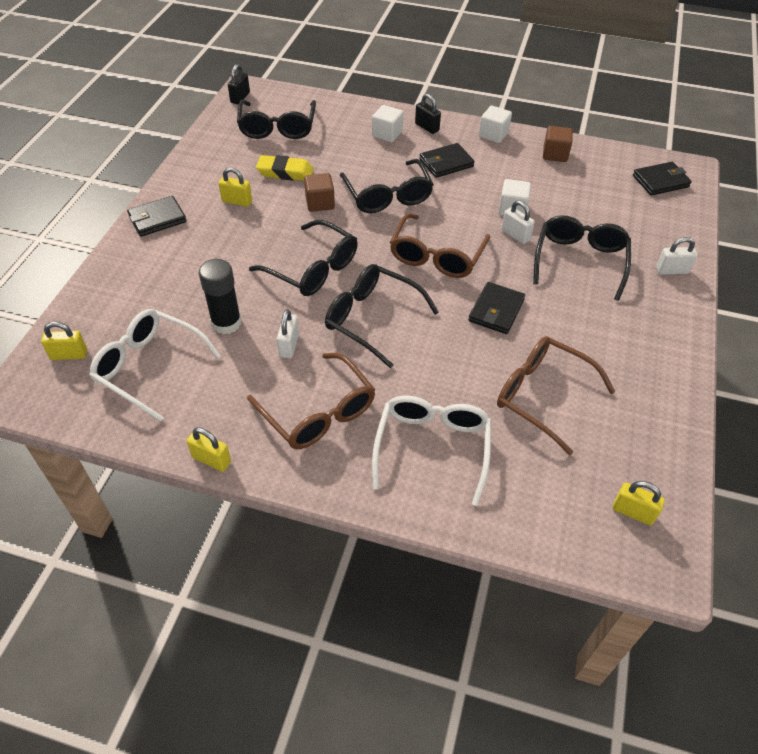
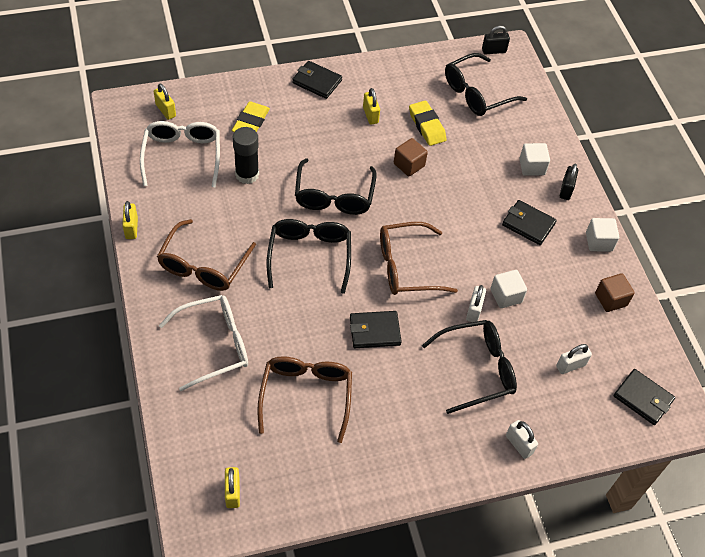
camera: 55 degrees right, 5 degrees up
(159, 290) = (251, 122): none -> yellow eraser
(289, 345) = (251, 220): white padlock -> white padlock (570, 365)
(388, 196) = (452, 203): black glasses -> none

